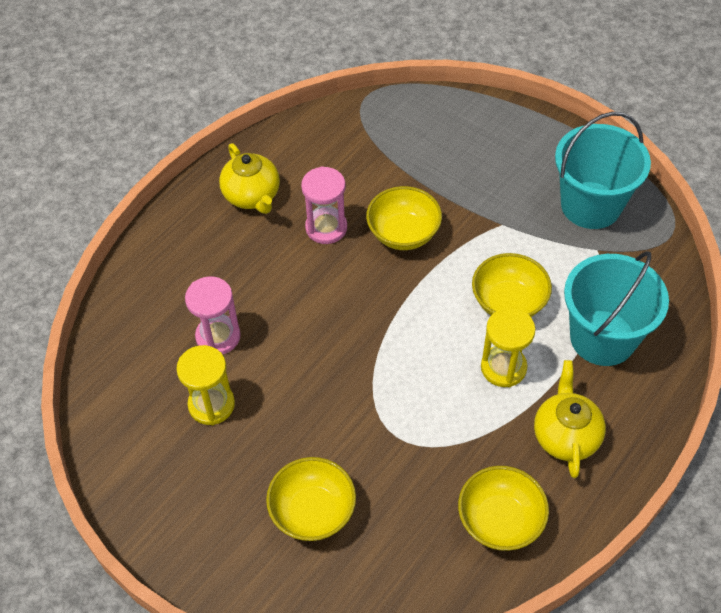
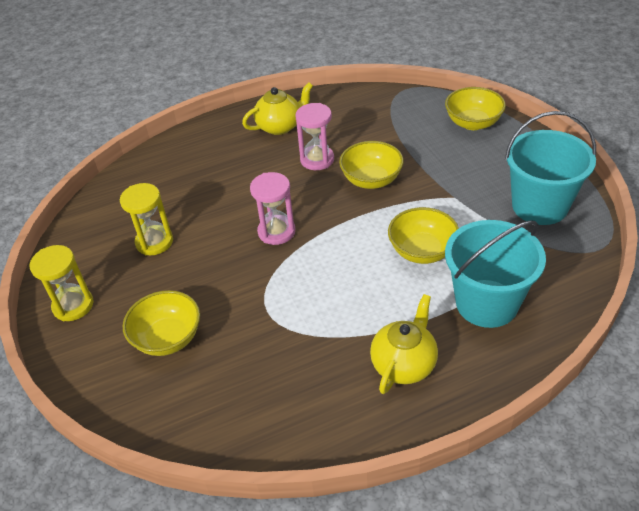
camera: 30 degrees right, 10 degrees down
(218, 336) = (192, 202): pink hourglass -> pink hourglass (276, 232)
(252, 196) = (280, 126): yellow teapot -> yellow teapot turned 120 degrees counterclockwise
(500, 521) = (304, 405): yellow bowl -> yellow bowl (473, 123)
(503, 368) = (386, 295): yellow hourglass -> yellow hourglass (73, 305)

